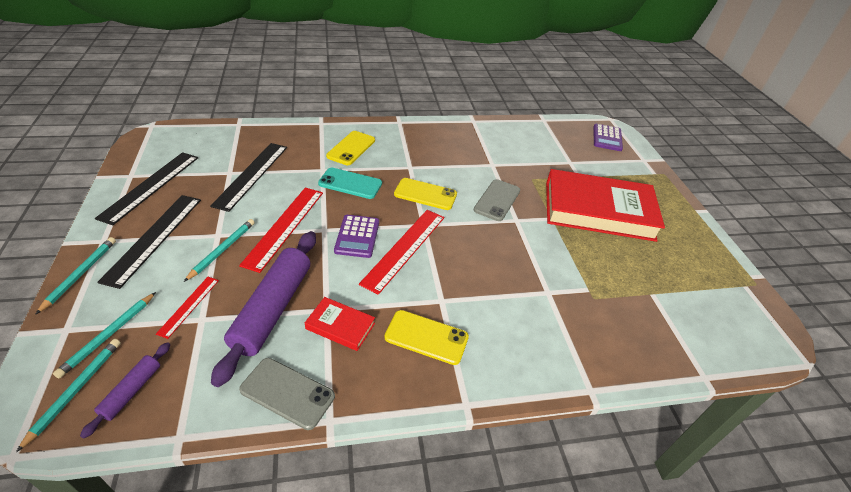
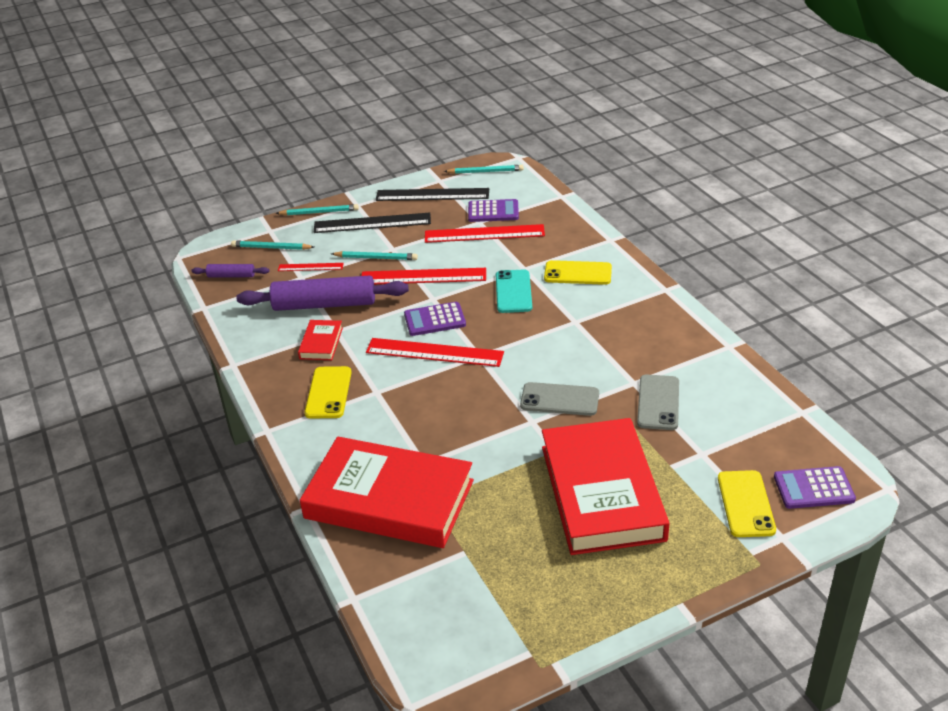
camera: 80 degrees right, 5 degrees down
(75, 391) = (225, 256): turquoise pencil -> turquoise pencil (485, 172)
(222, 161) = (493, 211): none -> purple calculator
(251, 175) = (484, 234): black ruler -> red ruler
(287, 393) = (250, 338): grey phone -> grey phone (658, 402)
(425, 194) = (531, 344): yellow phone -> yellow phone (745, 504)
(588, 325) = (389, 499): none -> red book

